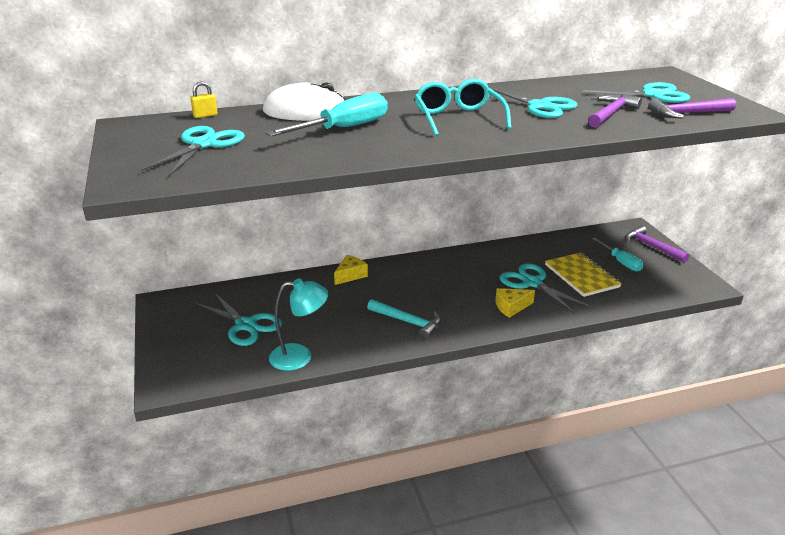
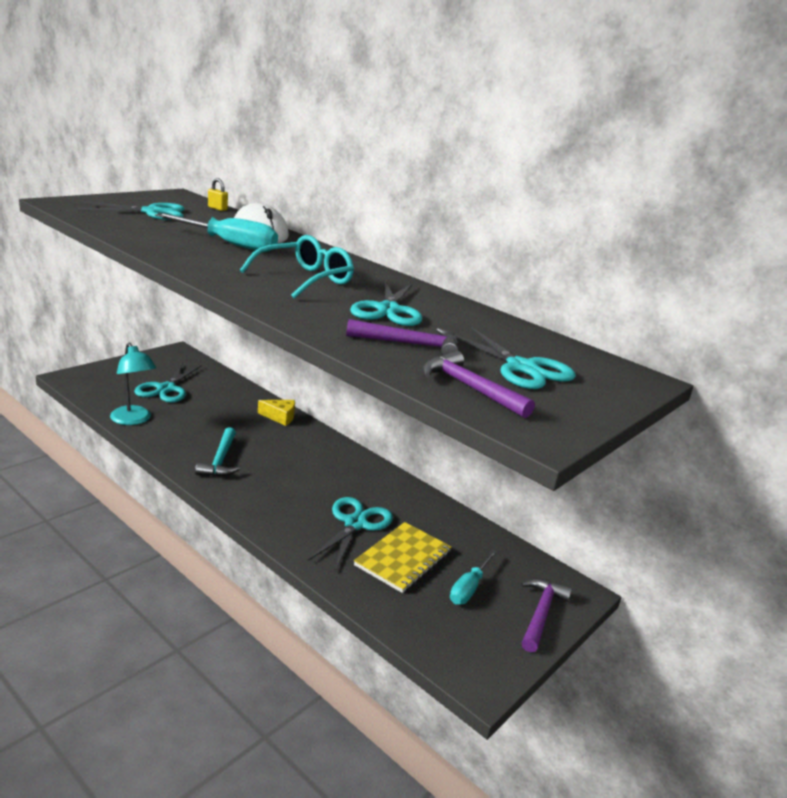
camera: 55 degrees right, 5 degrees down
(511, 307) = (292, 516): yellow cheese -> none

